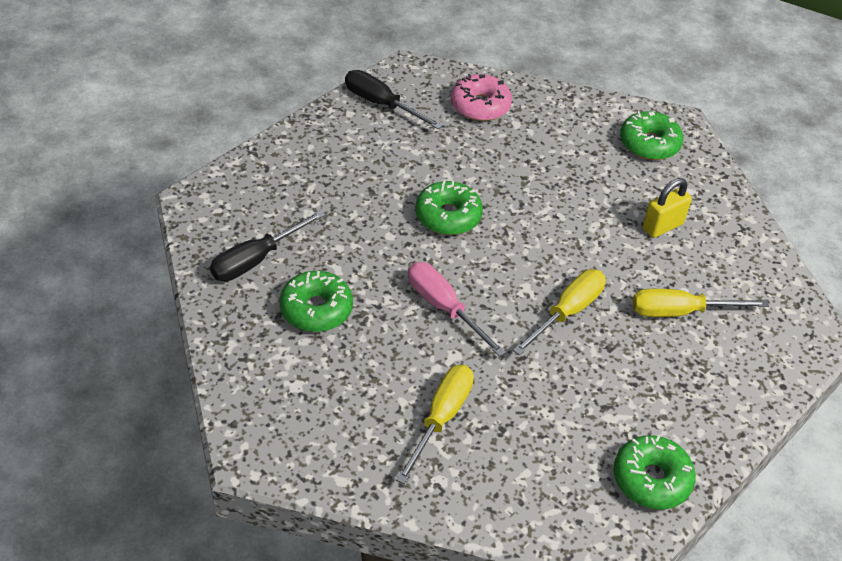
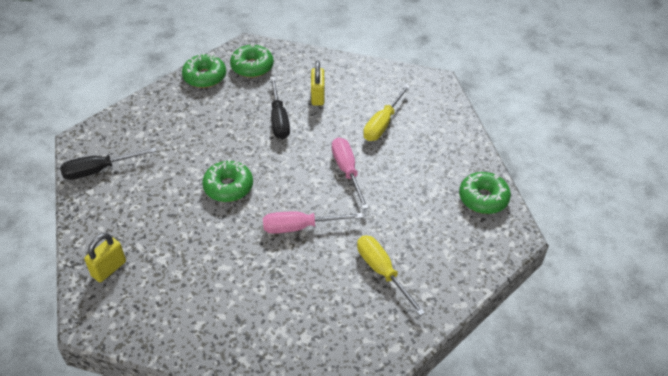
camera: 55 degrees left, 0 degrees up
(256, 260) = (179, 309): black screwdriver -> black screwdriver (279, 119)
(266, 180) = (109, 269): none -> yellow padlock
(316, 309) = (250, 295): green donut -> green donut (205, 77)
(480, 106) = (149, 122): pink donut -> none
(567, 312) = (347, 171): yellow screwdriver -> pink screwdriver

